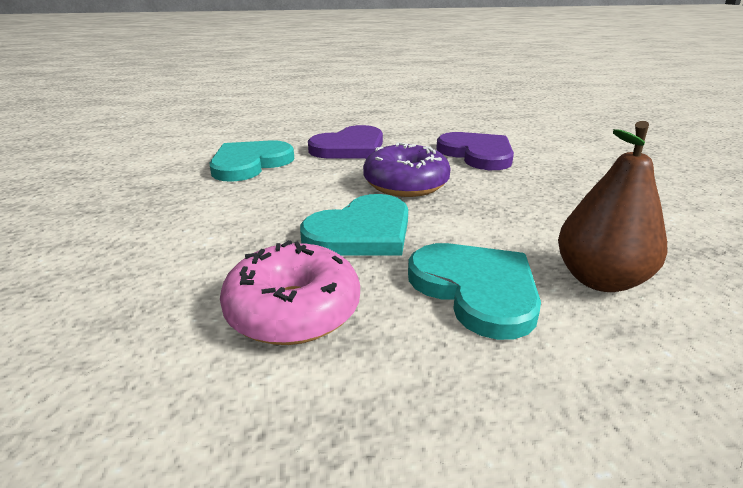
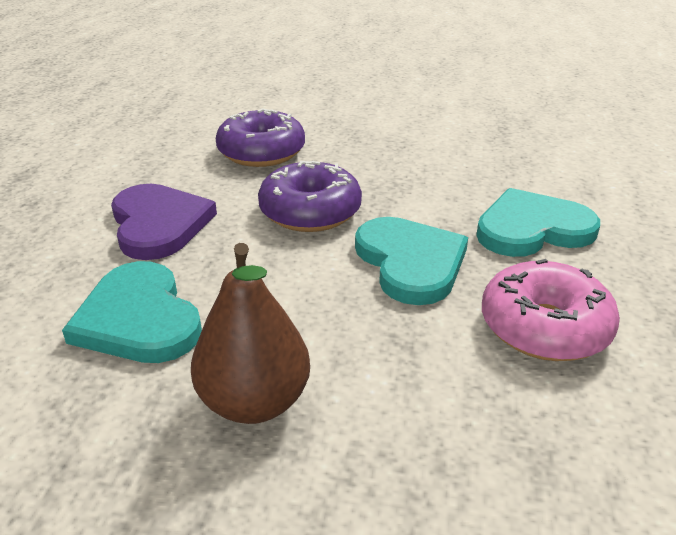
camera: 70 degrees left, 5 degrees up
(477, 154) = (261, 152): purple heart -> purple donut
(599, 279) = (530, 177): brown pear -> brown pear (254, 402)

